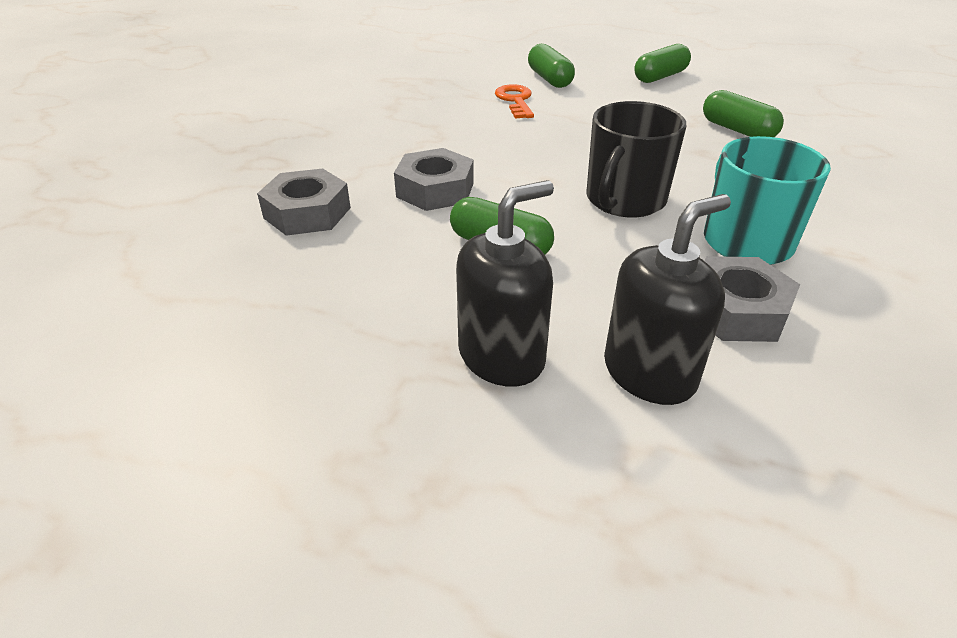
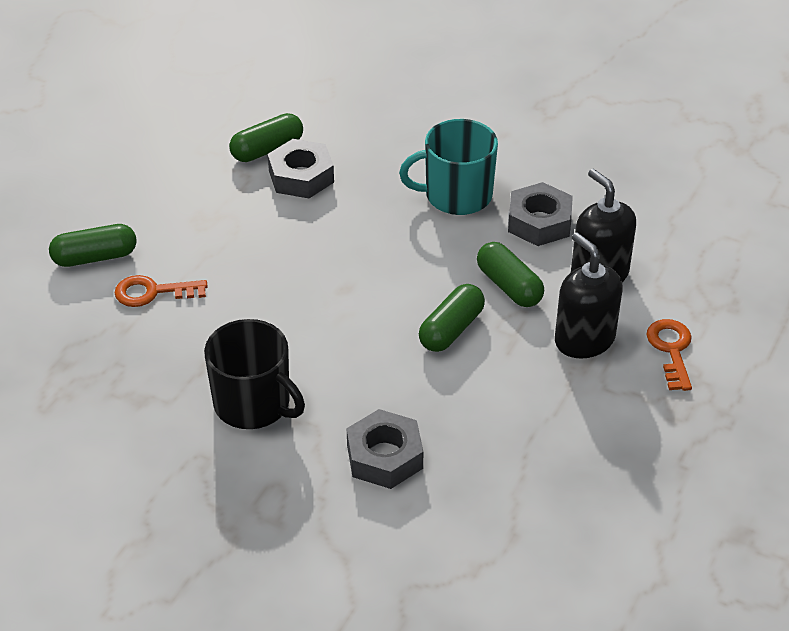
camera: 85 degrees left, 5 degrees up
(435, 190) = (353, 366): grey nut -> grey nut (301, 176)
(494, 462) = (671, 350): none -> orange key
(624, 200) = (388, 247): black mug -> black mug (253, 404)
(660, 77) = (116, 169): green capsule -> green capsule (509, 286)

